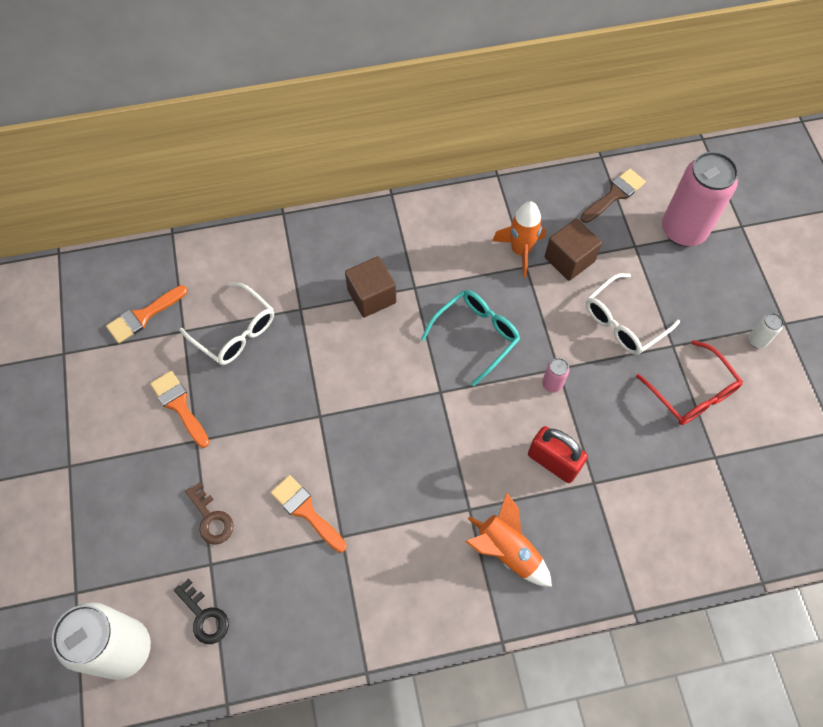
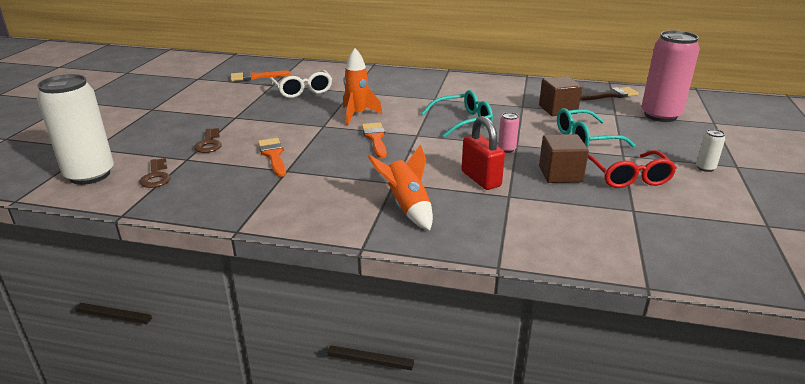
camera: 25 degrees right, 35 degrees down
(179, 405) = (240, 105): orange brush -> orange brush (375, 138)
(204, 616) = (156, 177): black key -> brown key
(371, 296) = (402, 96): brown cube -> brown cube (560, 174)
(520, 251) = (522, 100): orange rocket -> orange rocket (357, 115)
(624, 321) = (586, 138): white glasses -> turquoise glasses

